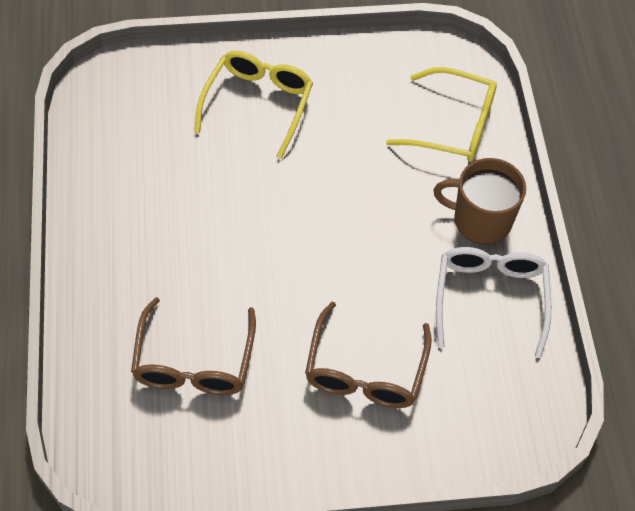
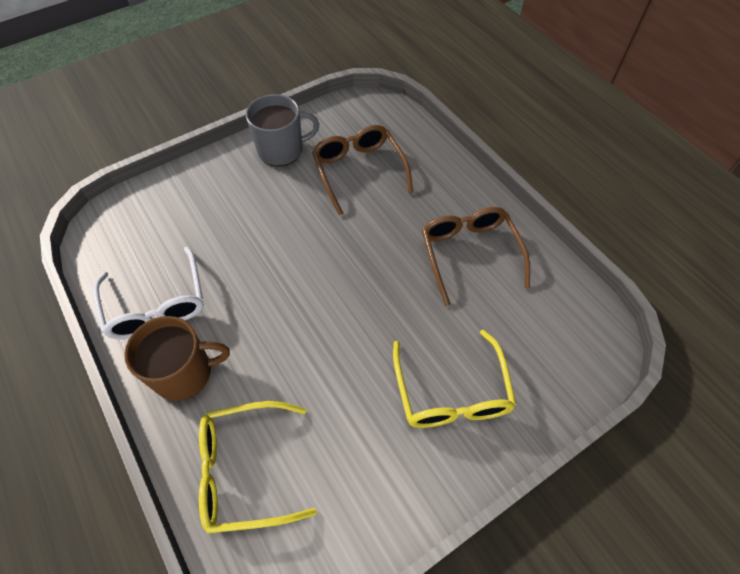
camera: 155 degrees right, 0 degrees up
(270, 442) = (281, 150): none -> grey mug
(365, 370) = (238, 213): brown glasses -> brown glasses (469, 254)

